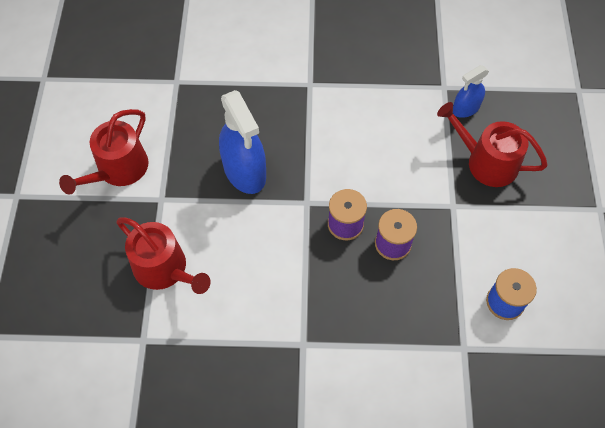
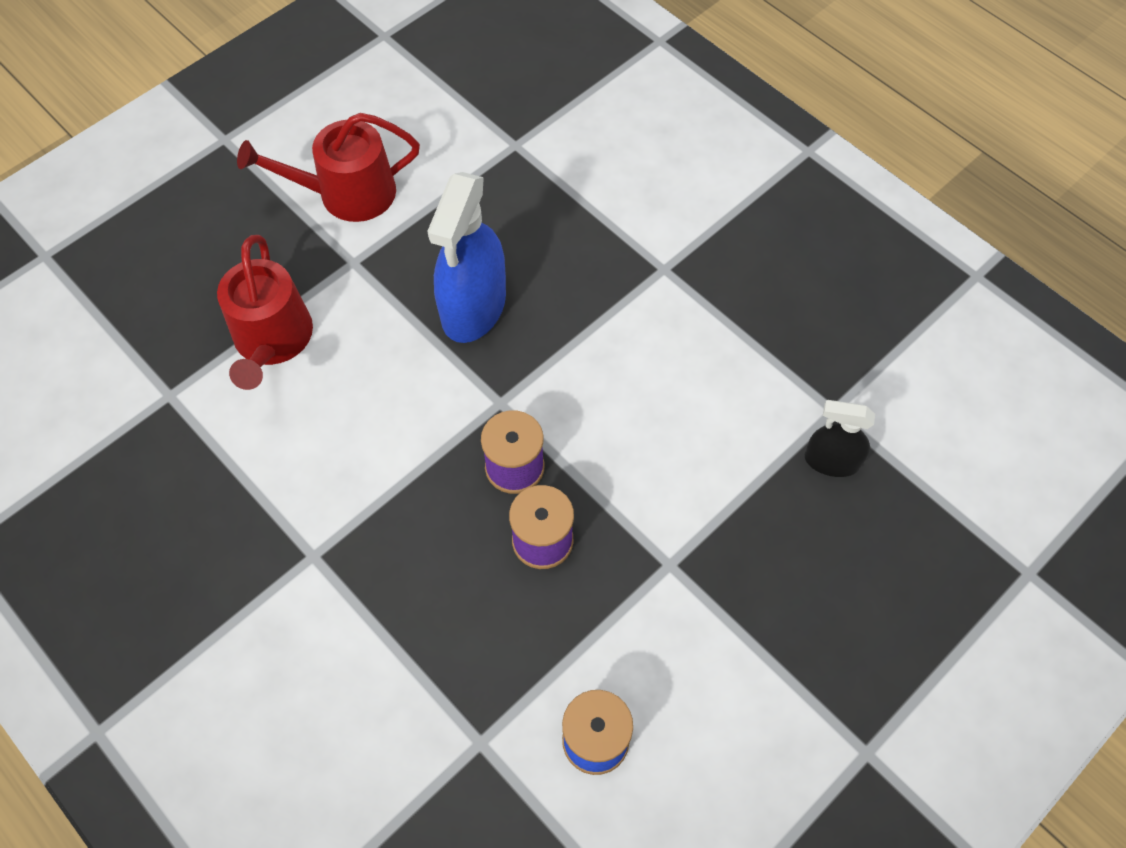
camera: 45 degrees right, 0 degrees up
(466, 108) = (831, 461): blue spray bottle -> black spray bottle
(486, 162) = (778, 551): red watering can -> none

